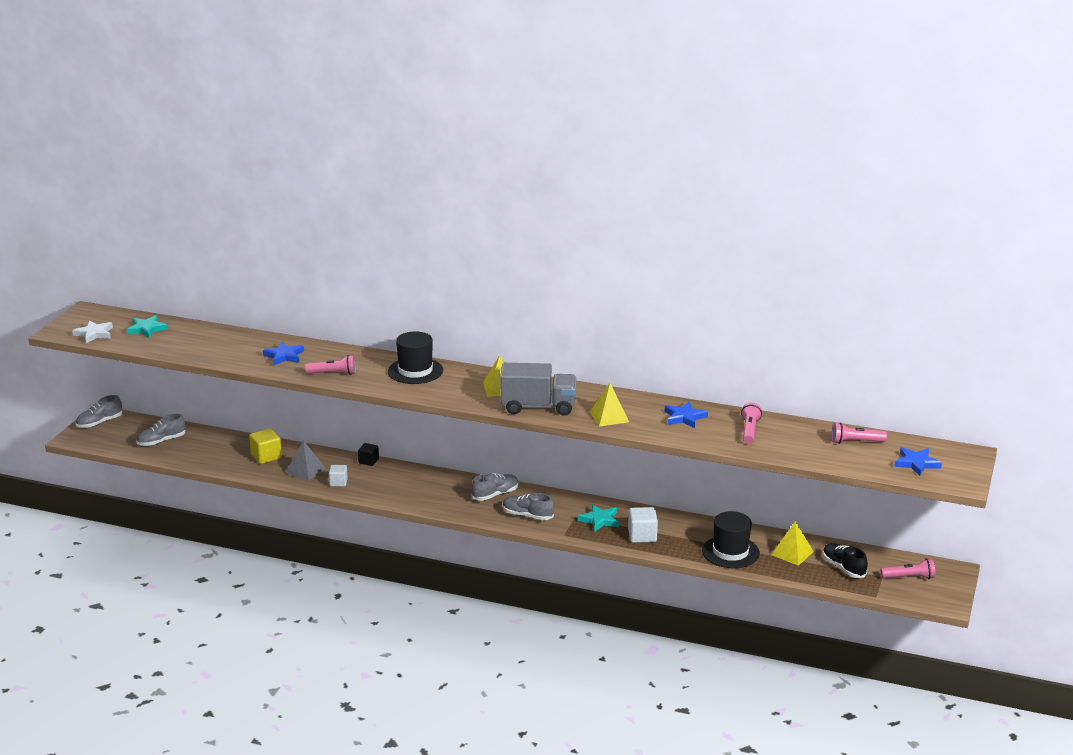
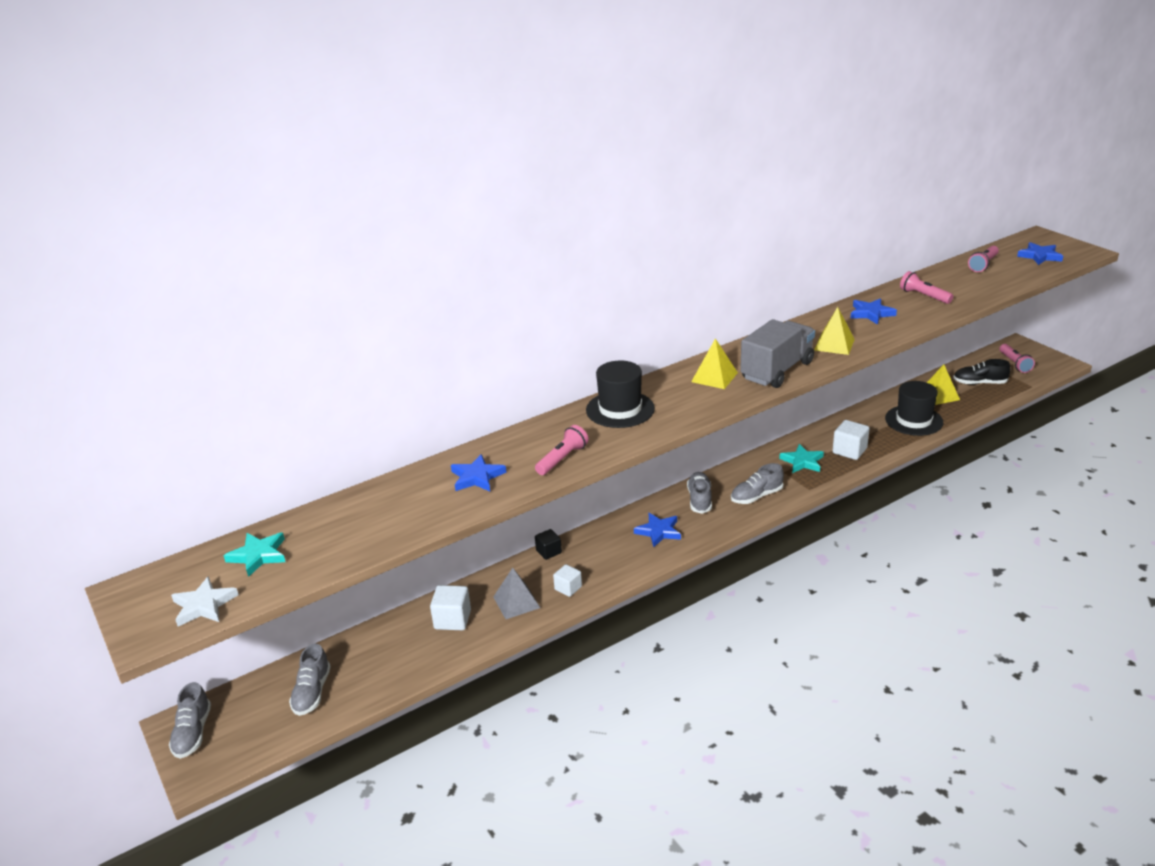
camera: 50 degrees left, 5 degrees up
(266, 456) = (452, 619): yellow cube -> white cube
(437, 492) = (658, 531): none -> blue star
(909, 577) = (1014, 364): pink flashlight -> pink flashlight turned 135 degrees clockwise

